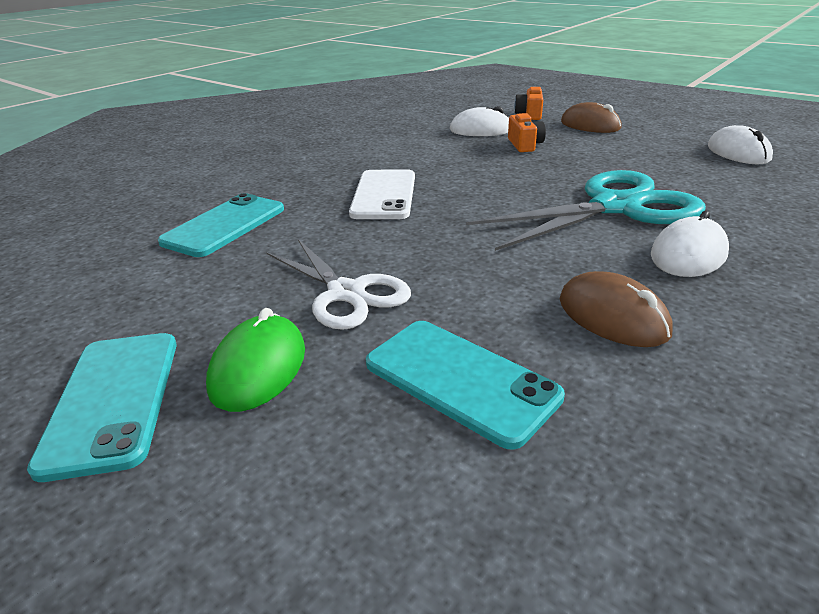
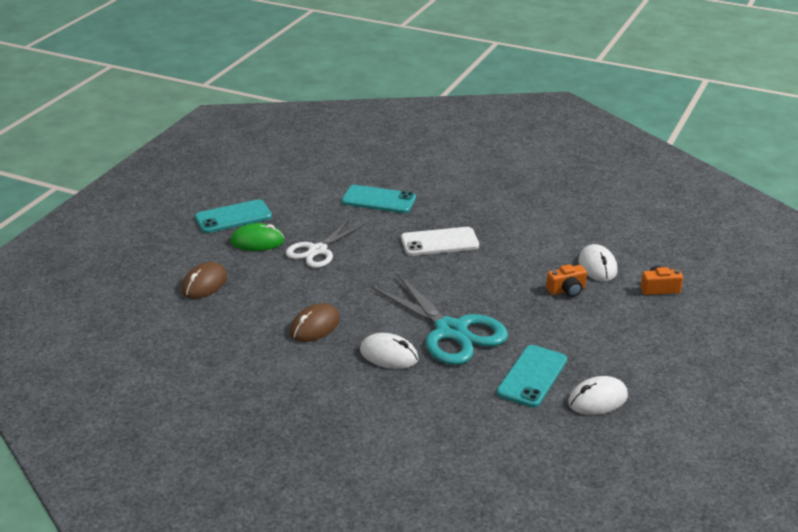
camera: 75 degrees right, 0 degrees up
(460, 380) = (258, 288): turquoise phone -> turquoise phone (532, 376)
(590, 125) = (641, 322): brown mouse -> brown mouse (204, 284)

